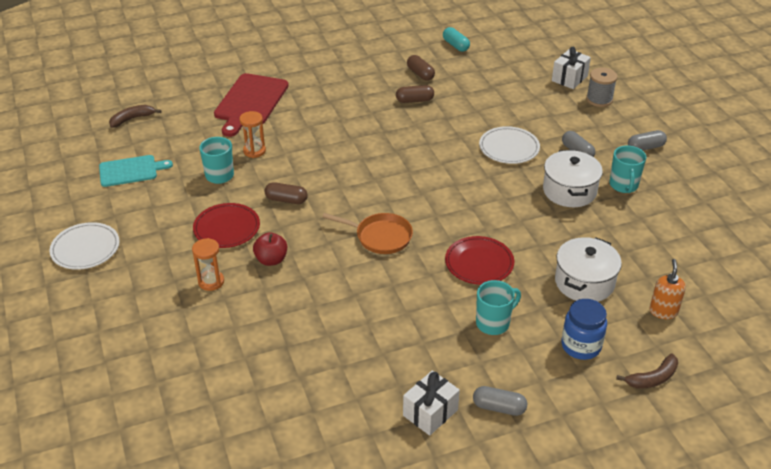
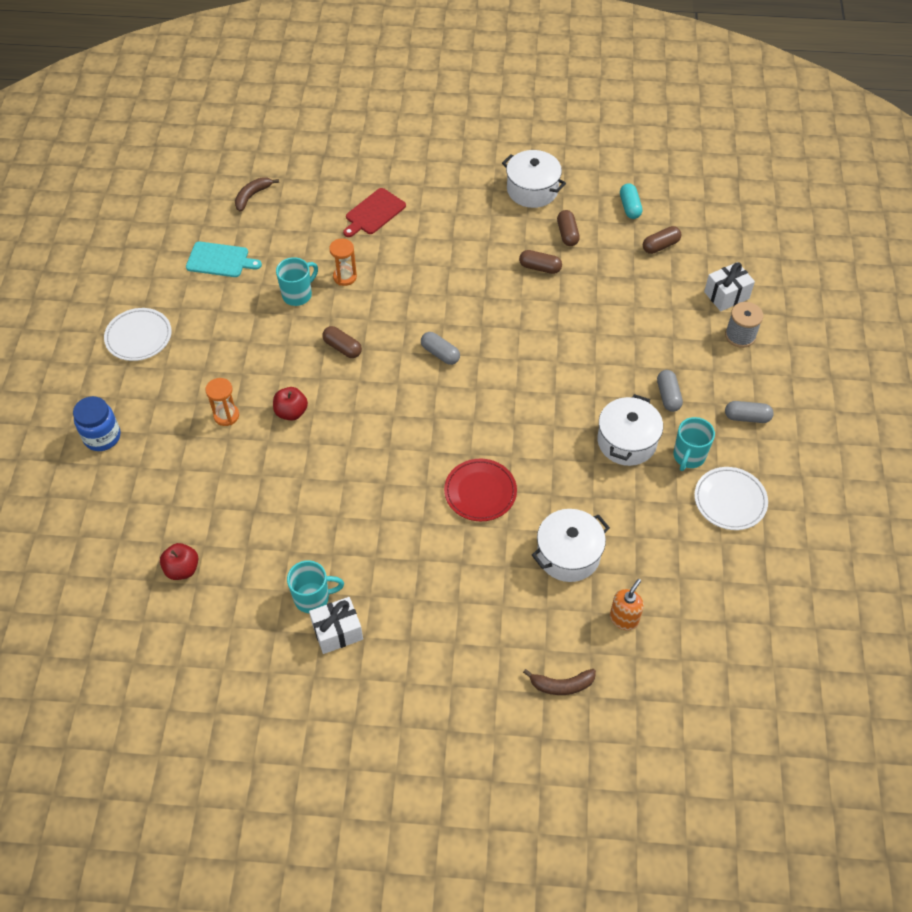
camera: 25 degrees right, 15 degrees up
(132, 119) = (252, 196): brown banana -> brown banana turned 45 degrees counterclockwise
(227, 228) = (271, 360): red plate -> none
(246, 417) = (182, 569): none -> red apple
(250, 102) = (374, 213): red cutting board -> red cutting board, size x0.64
(372, 54) = (532, 190): none -> white pot
(380, 237) = (405, 424): orange pan -> none
(493, 323) = (452, 563): turquoise mug -> turquoise mug (313, 598)
(497, 62) = (660, 246): none -> brown capsule
(499, 407) = (400, 653): grey capsule -> grey capsule (440, 354)
(509, 148) = (599, 364): white plate -> white plate (730, 500)
(581, 346) = (517, 622): blue jar -> blue jar (102, 437)

